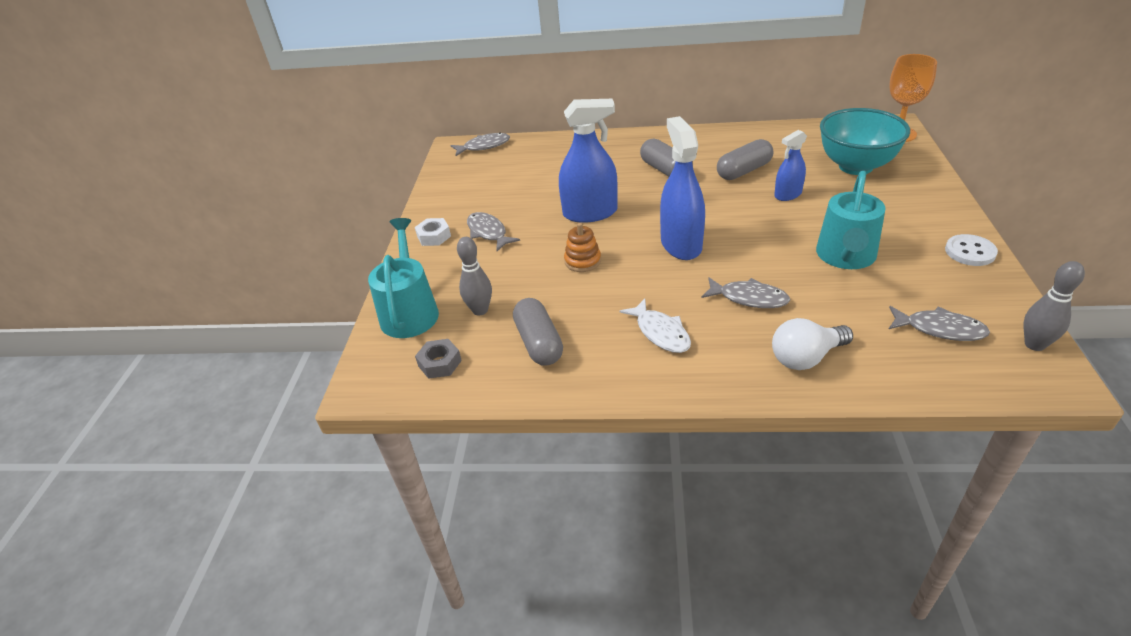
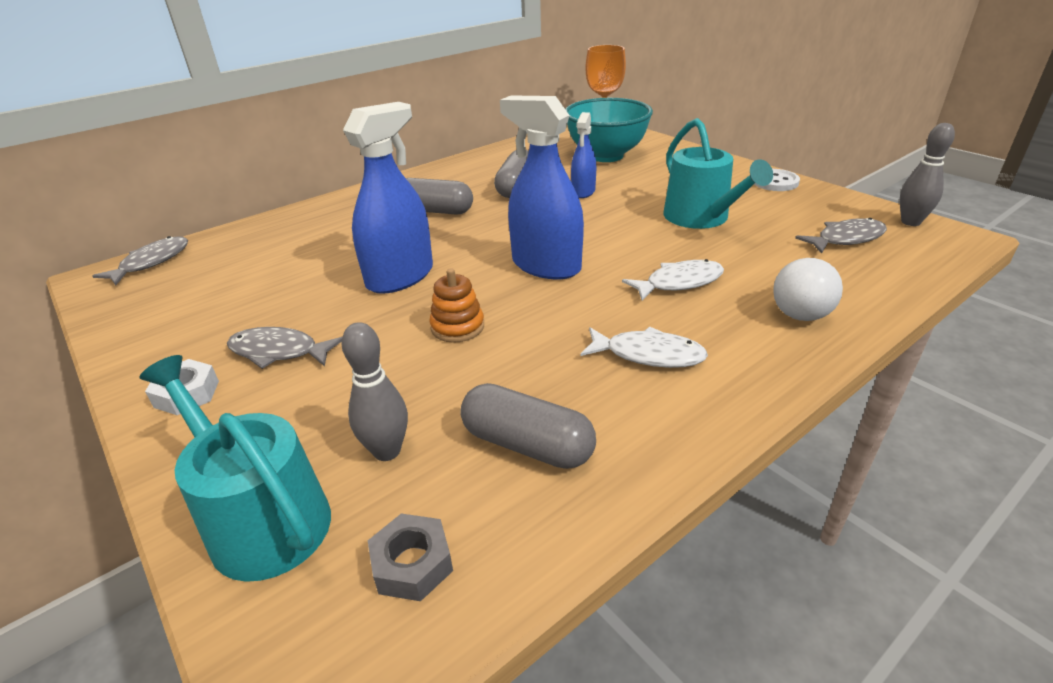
camera: 45 degrees left, 5 degrees down
(749, 298) = (679, 283): grey fish -> white fish

